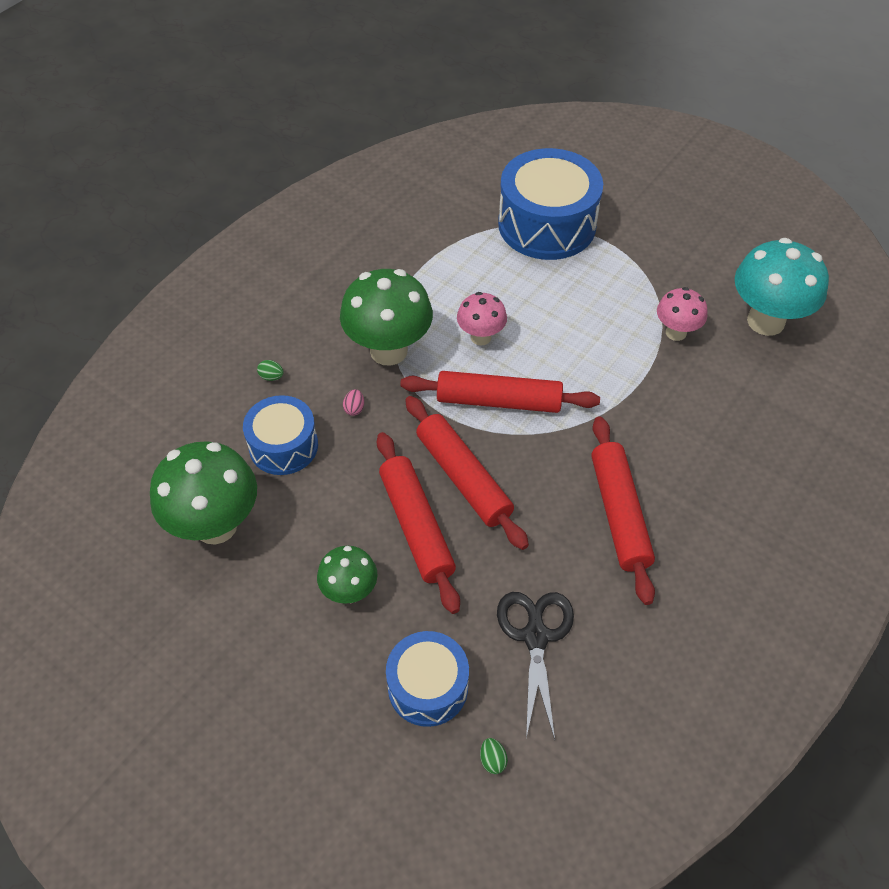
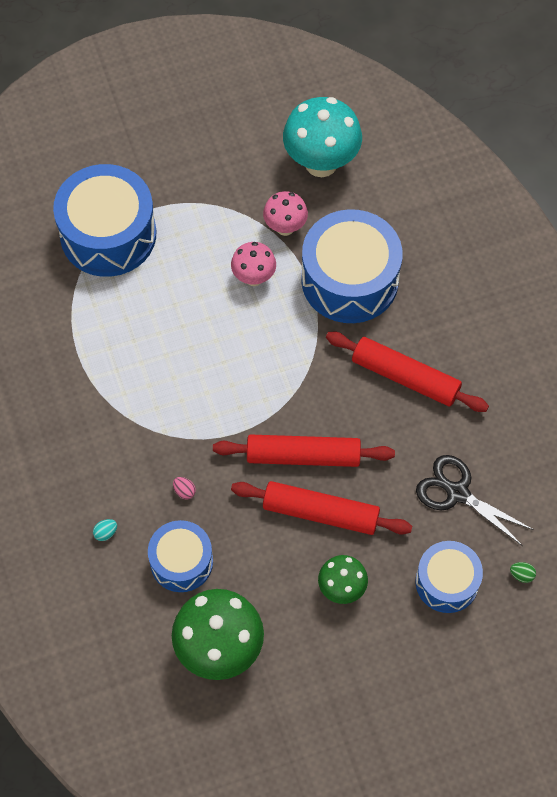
camera: 55 degrees left, 10 degrees up
(271, 377) = (106, 533): green egg -> turquoise egg
(388, 350) = (146, 432): green mushroom -> none
(481, 337) = (185, 359): pink mushroom -> pink mushroom (254, 277)
(498, 401) = (254, 388): red rolling pin -> none
(674, 409) = (349, 280): none -> blue drum

